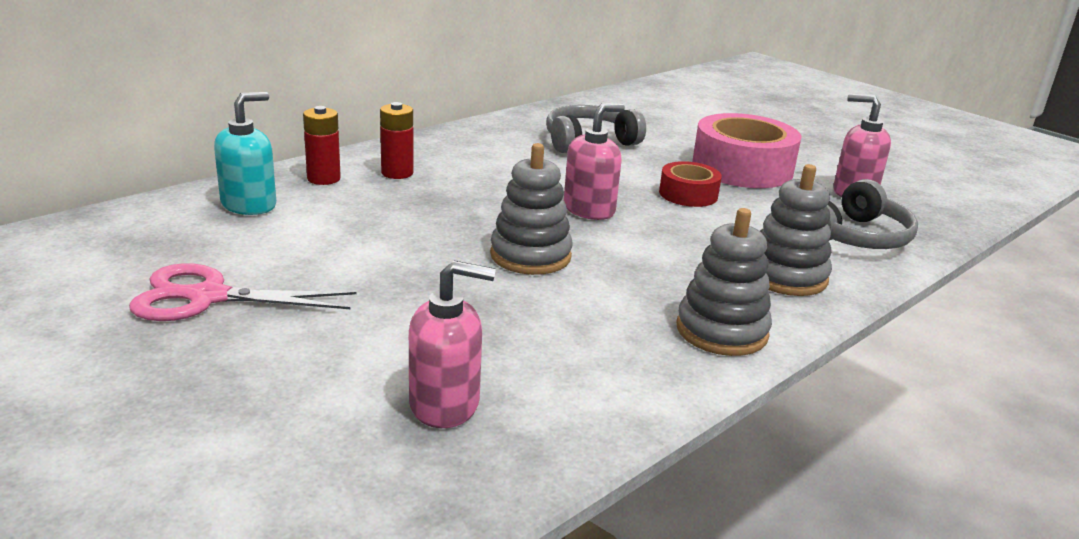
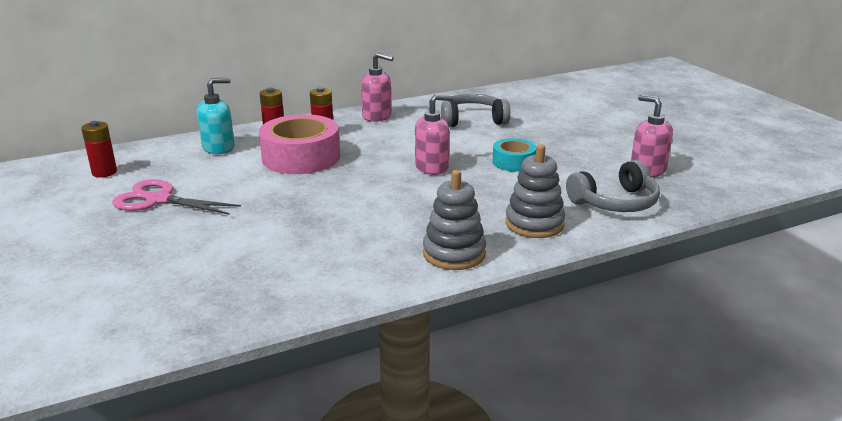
camera: 20 degrees right, 0 degrees up
(76, 260) = (104, 172): none -> red battery
(445, 404) = (245, 274): pink soap dispenser -> pink soap dispenser (377, 116)
(530, 256) = (366, 194): grey stacking toy -> none
(688, 194) = (513, 162): red tape -> turquoise tape
(742, 168) = (573, 146): pink tape -> pink tape (301, 157)

